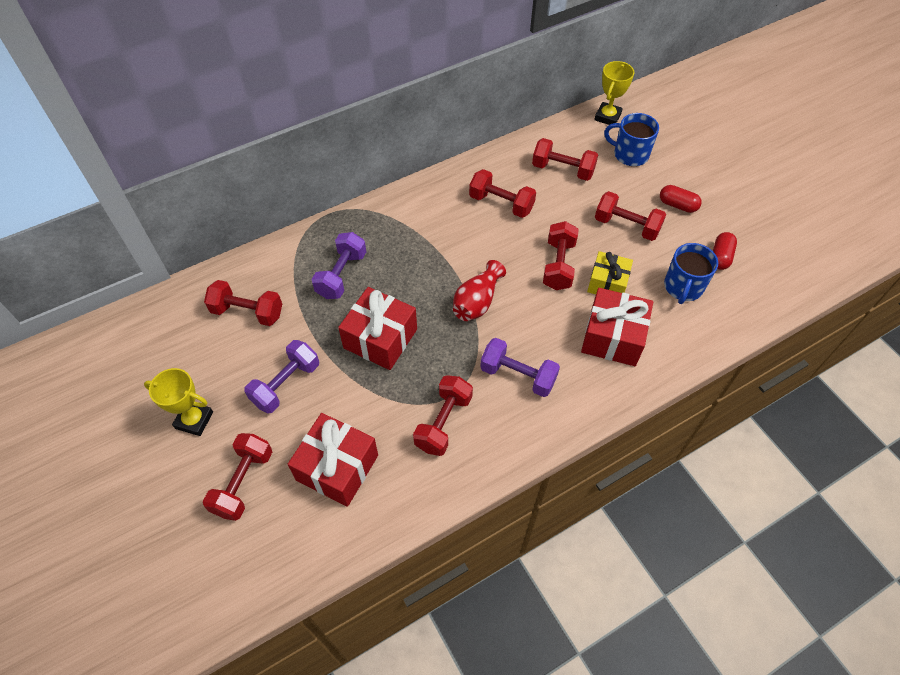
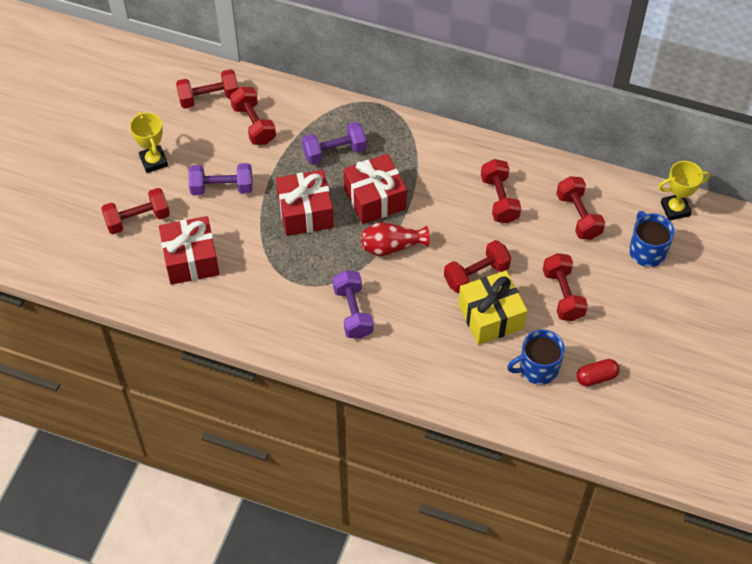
camera: 50 degrees right, 0 degrees up
(443, 422) = (275, 294): red dumbbell -> red dumbbell (209, 98)
(607, 283) = (491, 316): yellow gift -> yellow gift, size x1.50
(613, 337) = (443, 350): red gift -> red gift (375, 199)
(677, 205) = (623, 317): red capsule -> none

